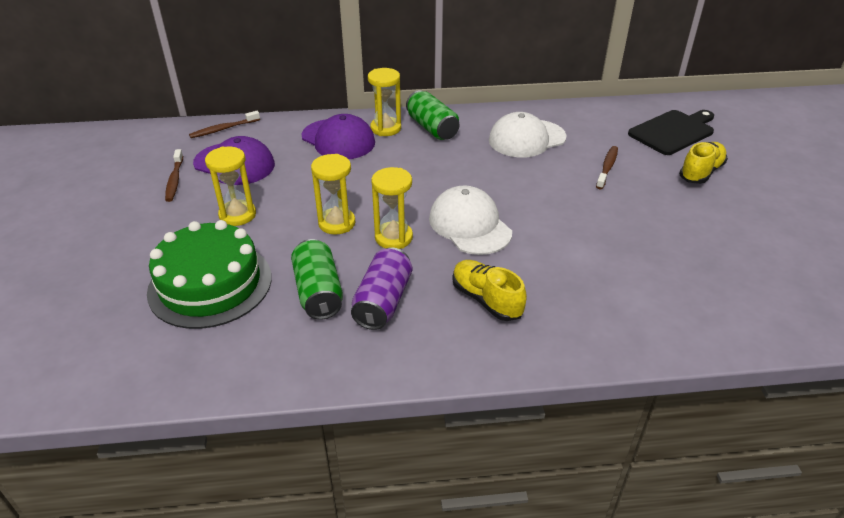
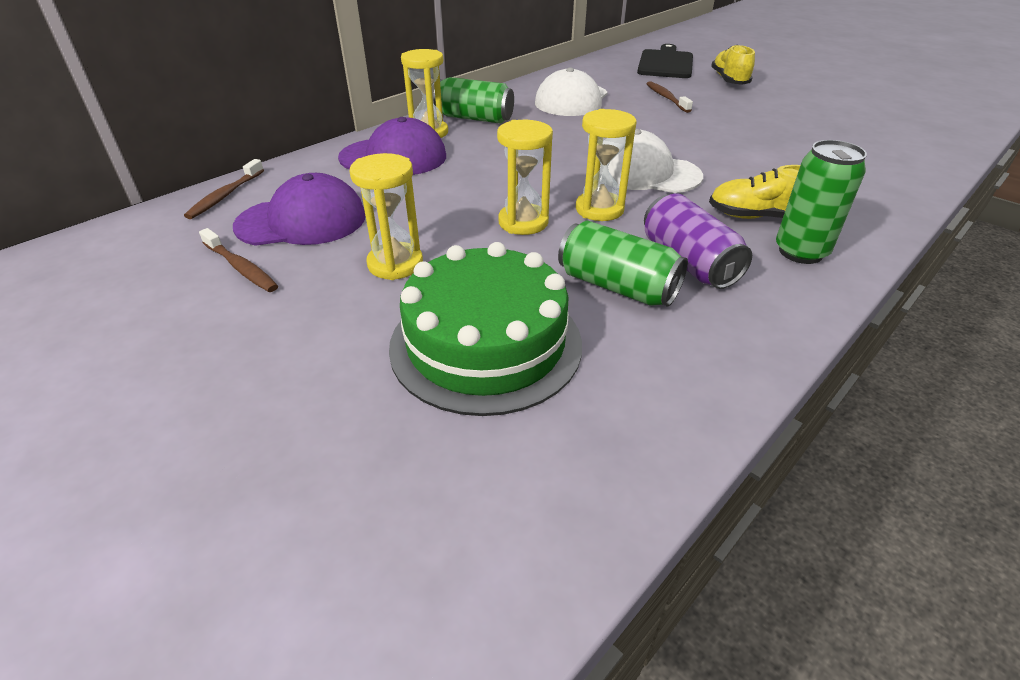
camera: 40 degrees left, 0 degrees up
(464, 337) = (800, 252): none -> green can

